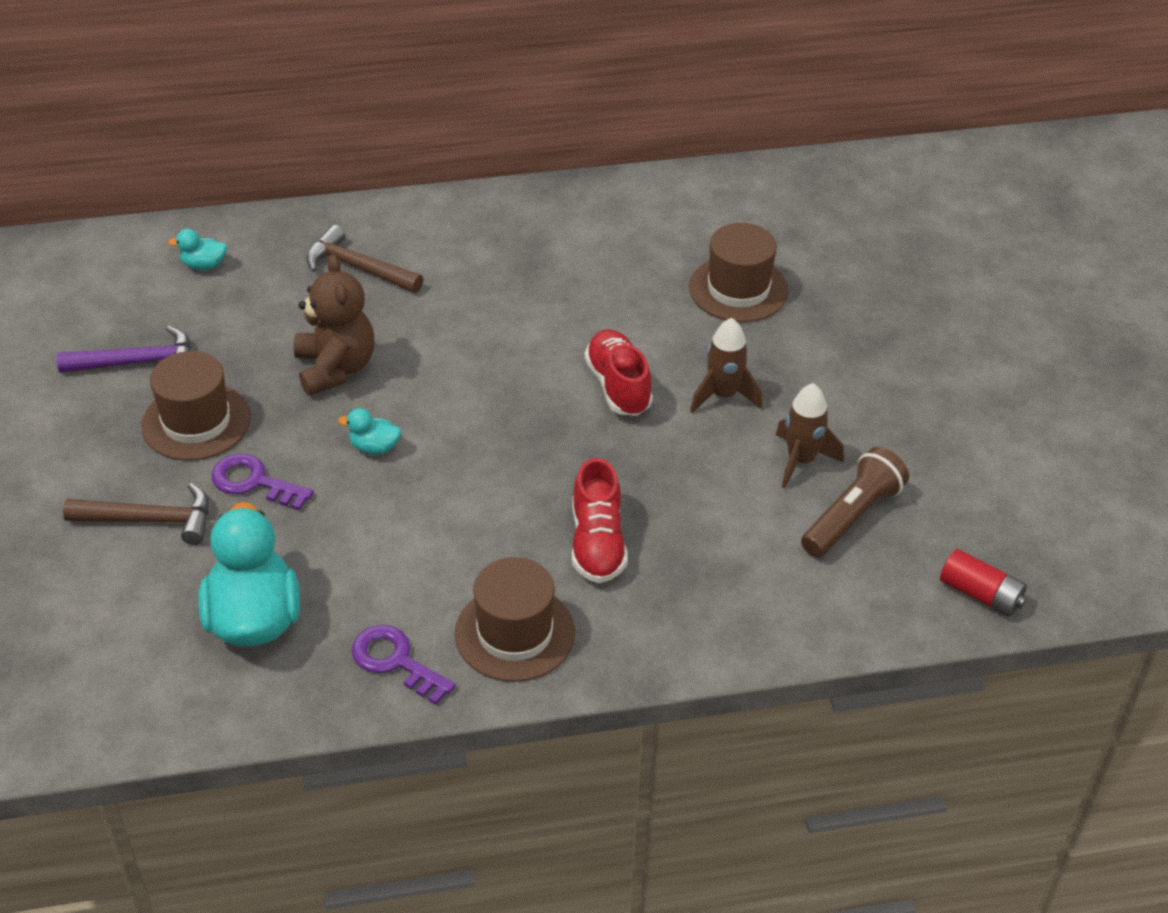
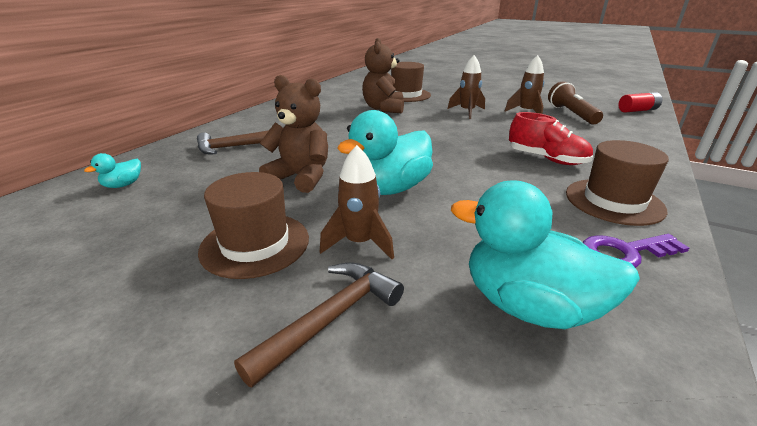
camera: 50 degrees left, 15 degrees down
(138, 362) = (143, 245): purple hammer -> none
(254, 482) = (359, 243): purple key -> brown rocket
(374, 447) = (389, 189): turquoise duck -> turquoise duck, size x2.23
(618, 386) = (432, 125): red shoe -> none
(636, 303) = (383, 109): none -> brown teddy bear

